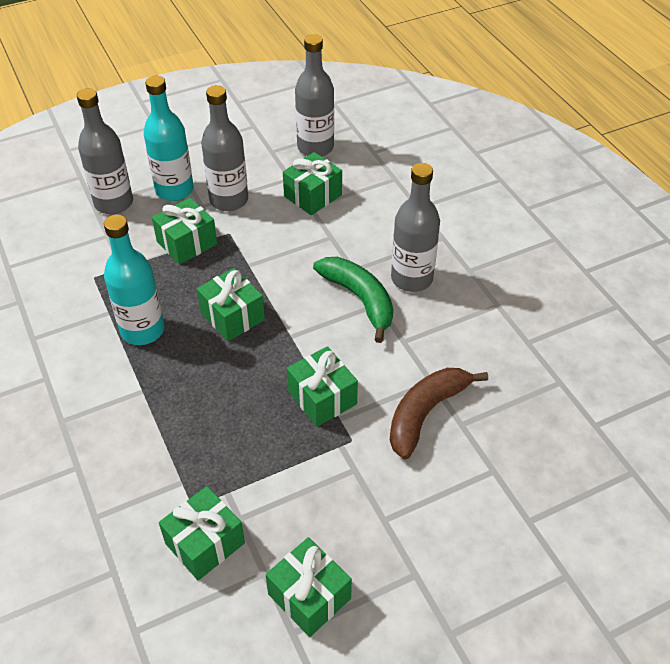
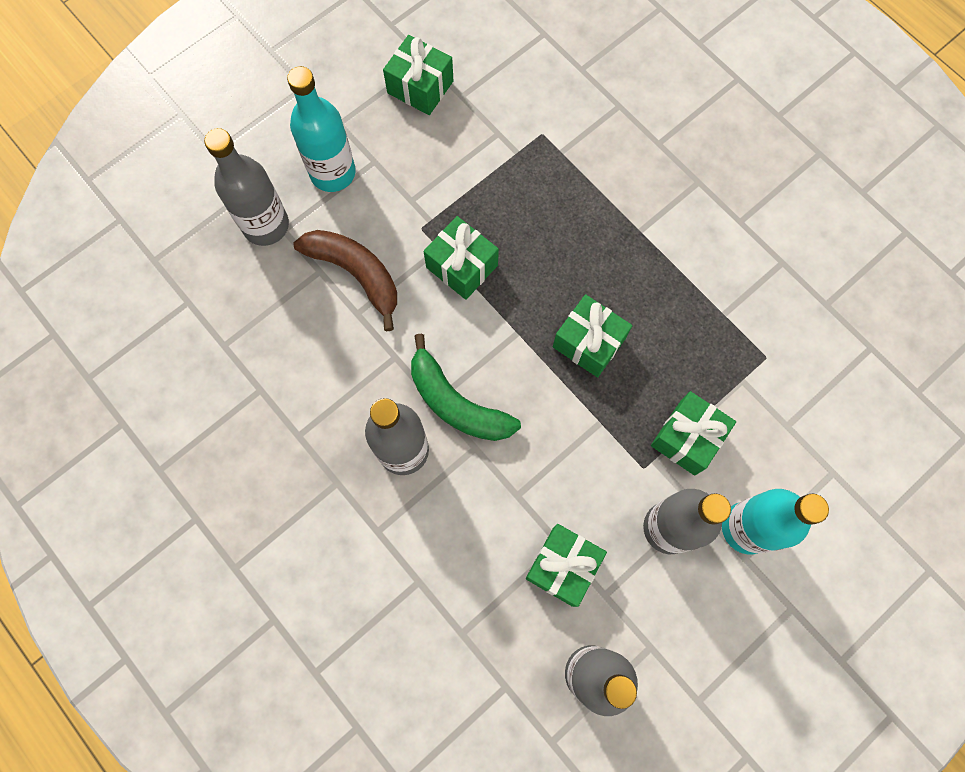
camera: 165 degrees right, 25 degrees up
(114, 203) = (810, 482): grey bottle -> grey bottle (266, 225)
(142, 330) = (675, 300): turquoise bottle -> turquoise bottle (333, 173)
(205, 543) = (518, 106): green gift -> none
(426, 413) = (356, 274): brown banana -> brown banana turned 75 degrees counterclockwise

